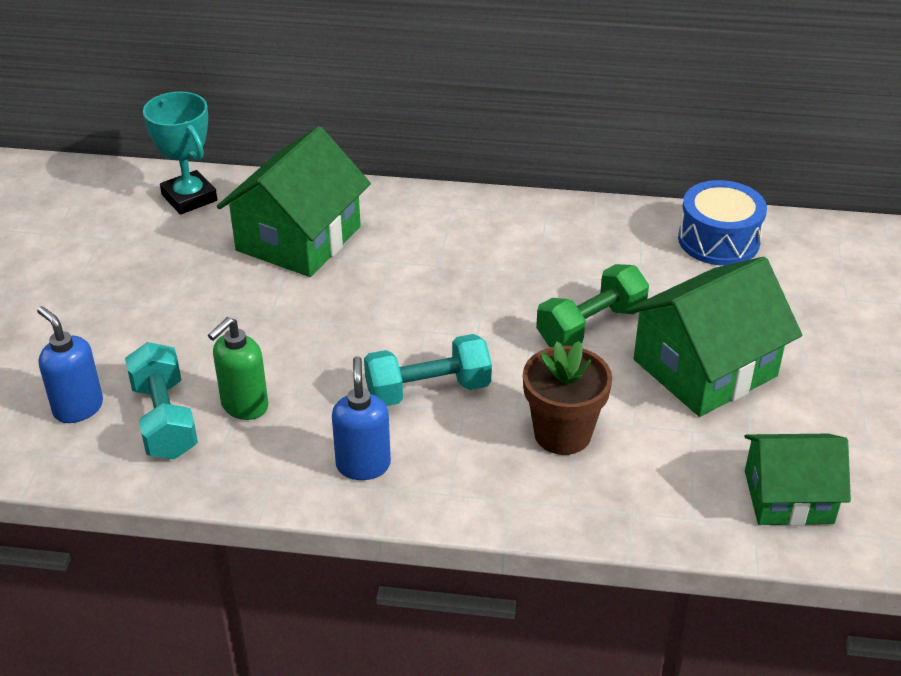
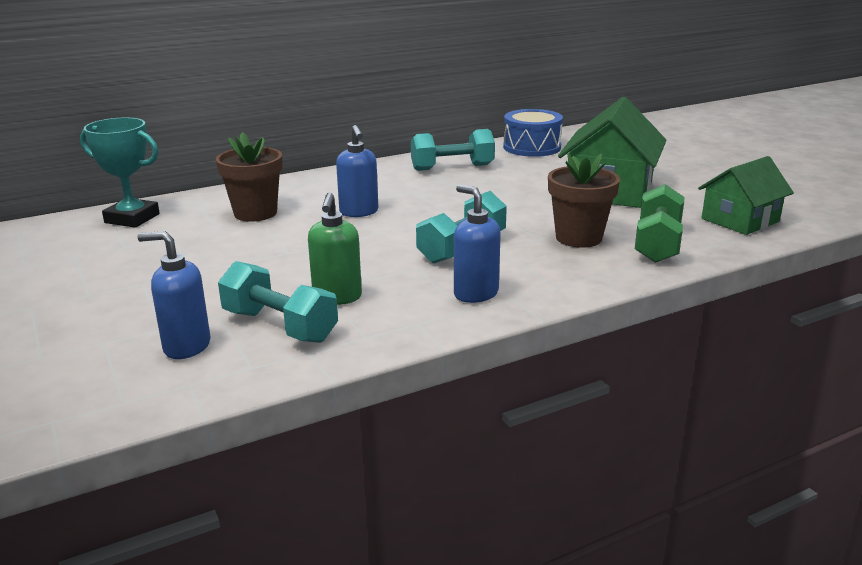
camera: 35 degrees left, 15 degrees down
(298, 238) = (255, 213): green house -> brown flower pot
(393, 282) = (359, 212): none -> blue soap dispenser
(576, 242) = (452, 167): none -> turquoise dumbbell
(591, 326) = (518, 194): green dumbbell -> green dumbbell (657, 244)

